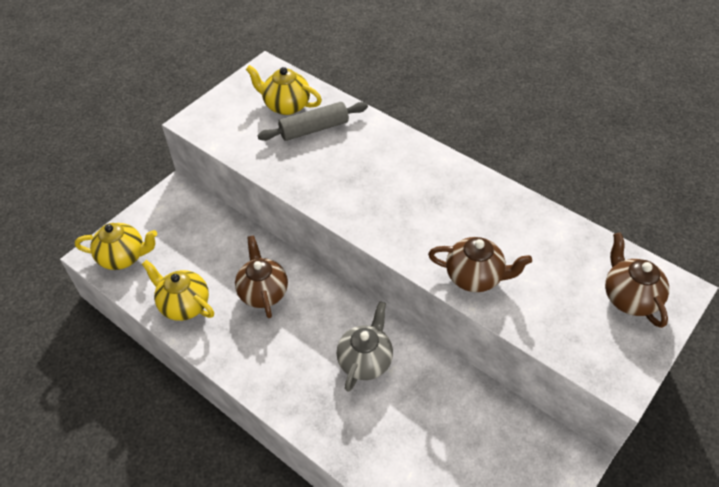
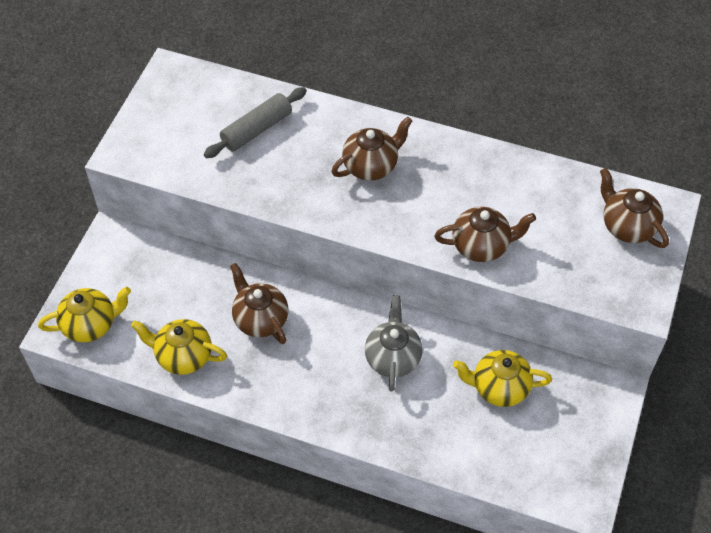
camera: 20 degrees left, 5 degrees up
(286, 105) = (214, 110): yellow teapot -> yellow teapot (499, 388)
(400, 181) = (371, 166): none -> brown teapot

